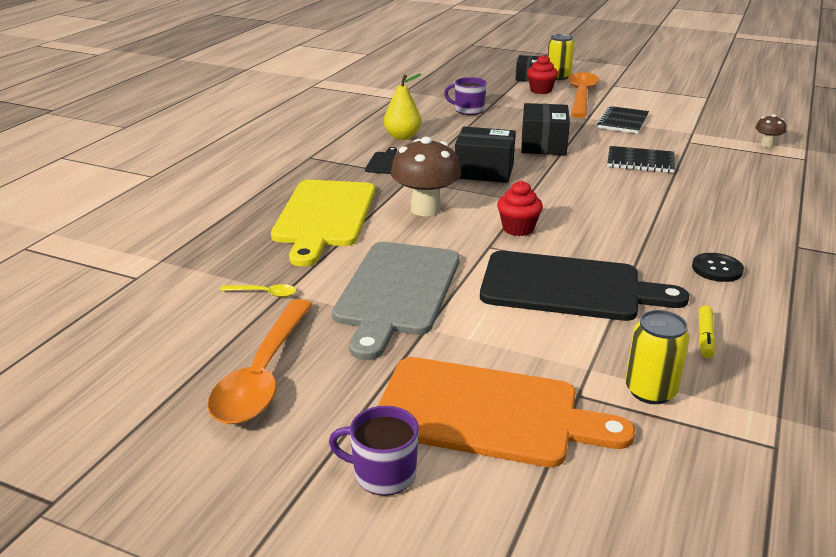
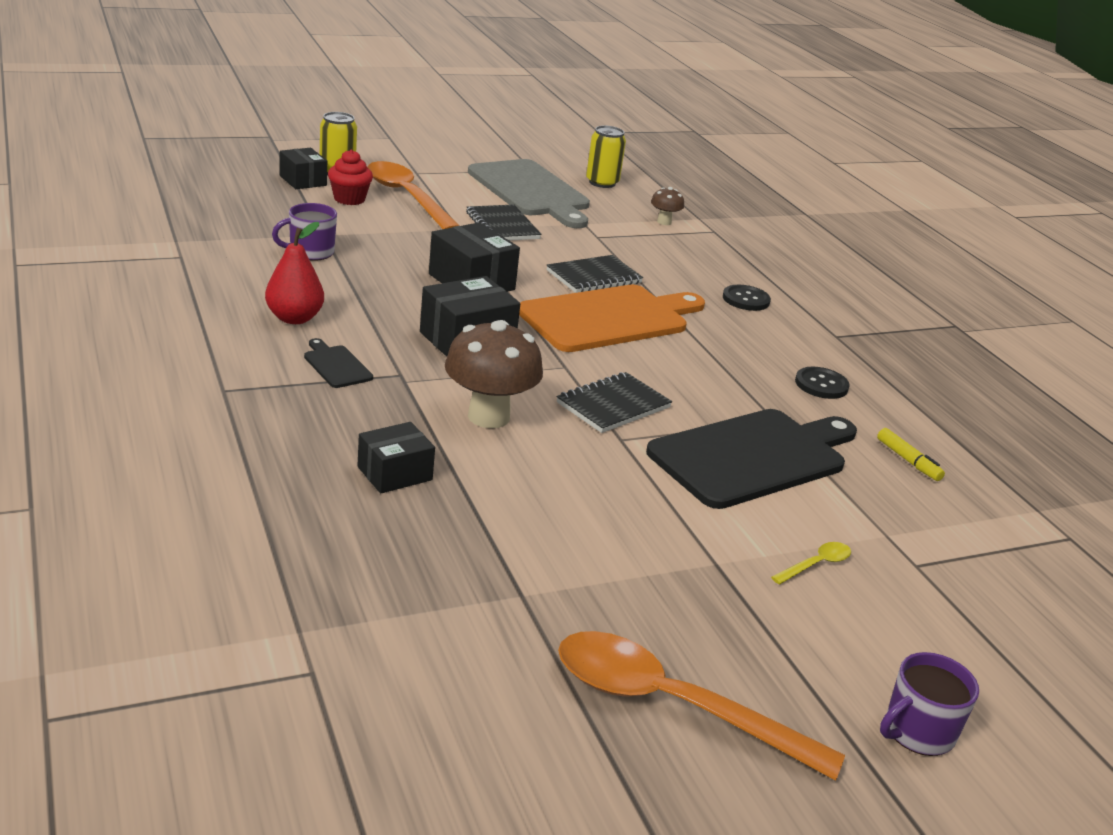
camera: 50 degrees left, 0 degrees up
(263, 375) = (671, 705): orange spoon -> orange spoon turned 150 degrees clockwise
(264, 293) = (505, 609): yellow spoon -> yellow spoon (816, 564)
(324, 216) = (394, 473): yellow cutting board -> black box
(397, 292) = (627, 536): grey cutting board -> grey cutting board (531, 191)
(402, 137) = (294, 318): yellow pear -> red pear
(486, 413) = (890, 623): orange cutting board -> orange cutting board (608, 318)
(518, 229) = (613, 405): red cupcake -> black notebook
(650, 391) = (949, 533): yellow can -> yellow can (602, 183)
(750, 203) = (746, 299): none -> black button

